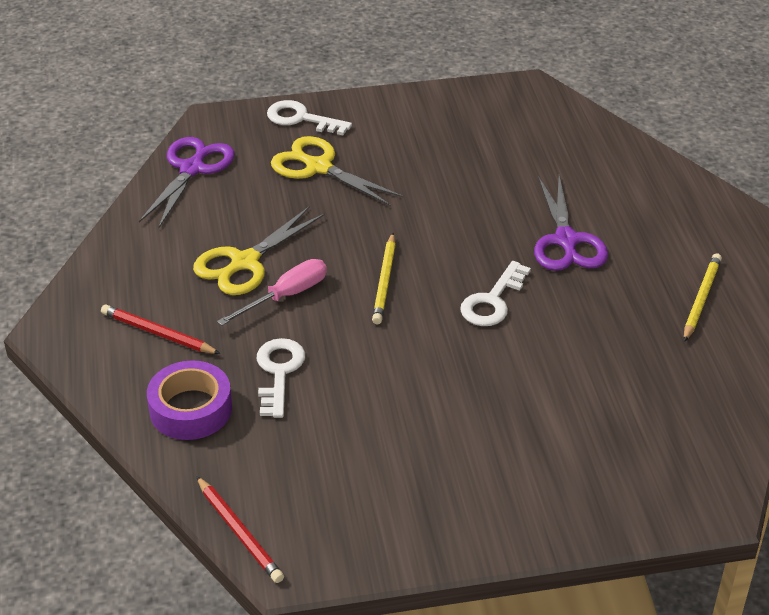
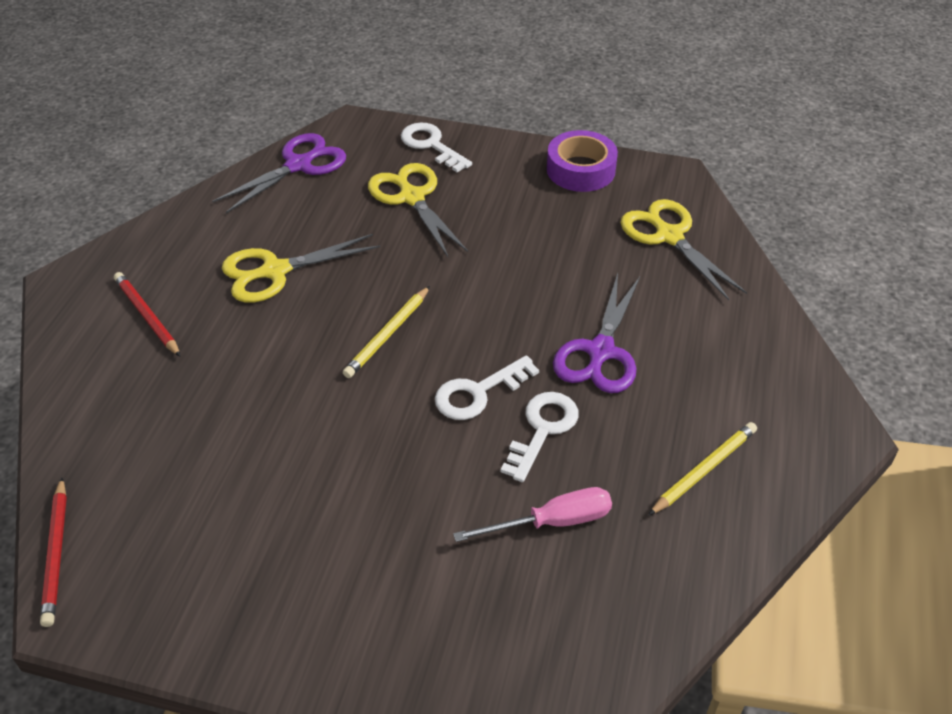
camera: 25 degrees right, 5 degrees up
(191, 409) = (115, 404): purple tape -> purple tape (580, 170)
(278, 372) = (220, 395): white key -> white key (542, 429)
(285, 296) = (285, 318): pink screwdriver -> pink screwdriver (551, 522)
(558, 137) = (668, 236): none -> yellow scissors

